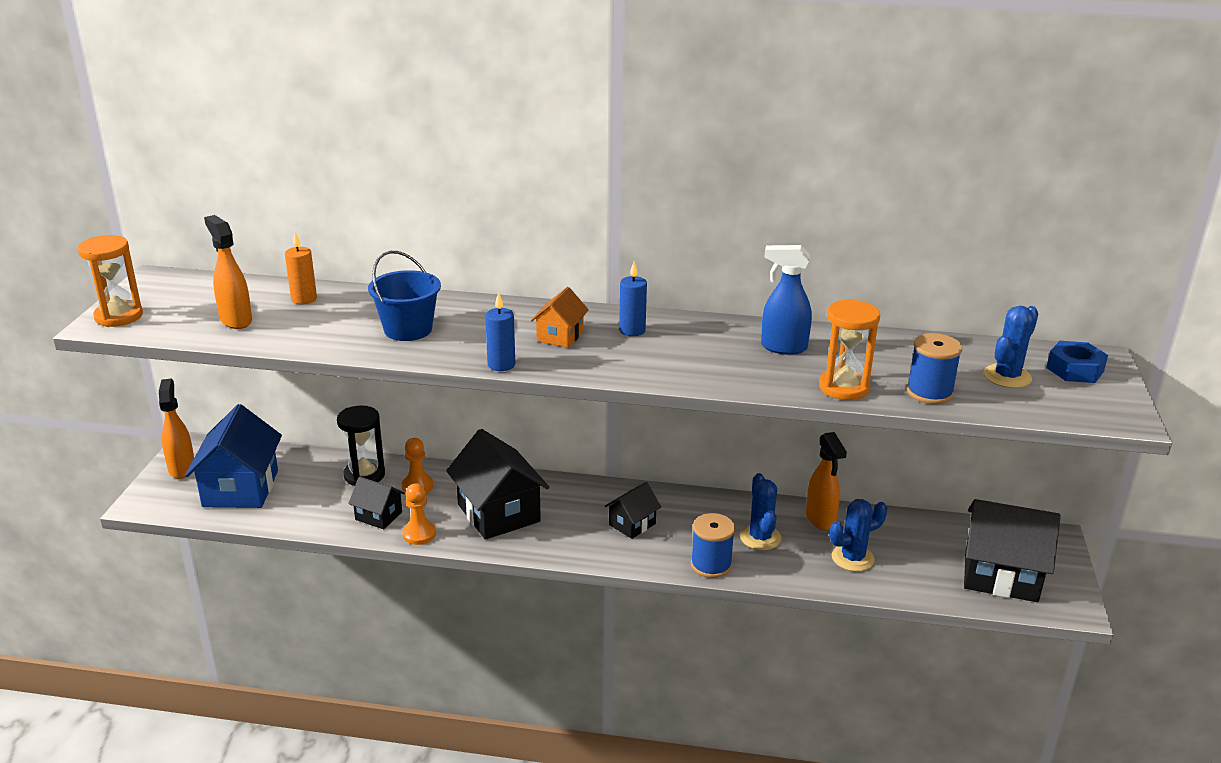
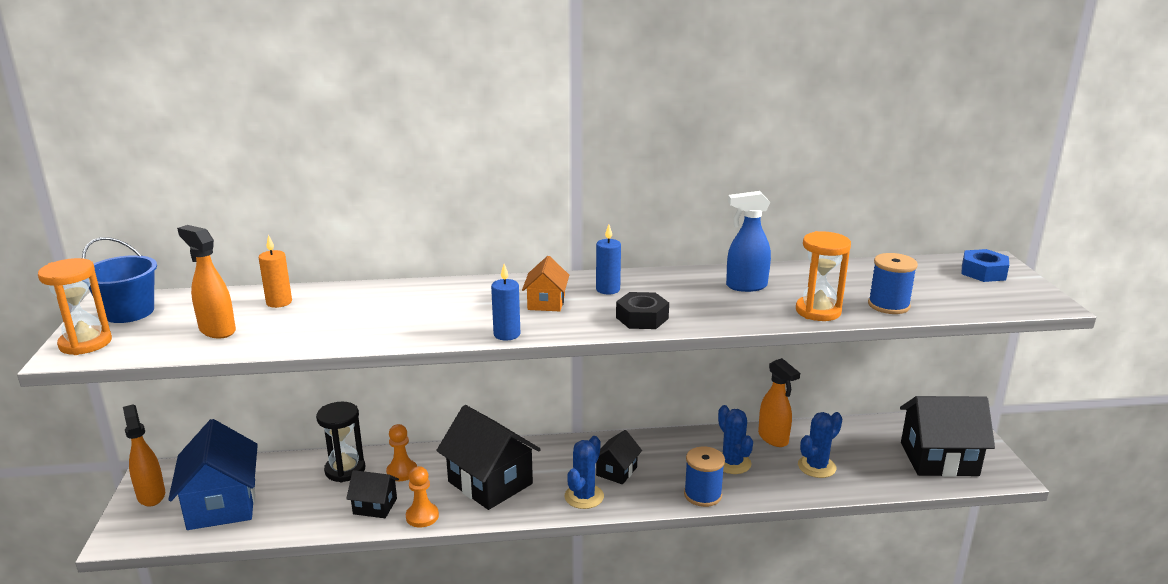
camera: 15 degrees left, 5 degrees down
(408, 329) = (398, 316): blue bucket -> blue bucket (129, 312)
(648, 367) = (642, 318): none -> black nut
(1007, 376) = (938, 284): blue cactus -> blue cactus (584, 496)

